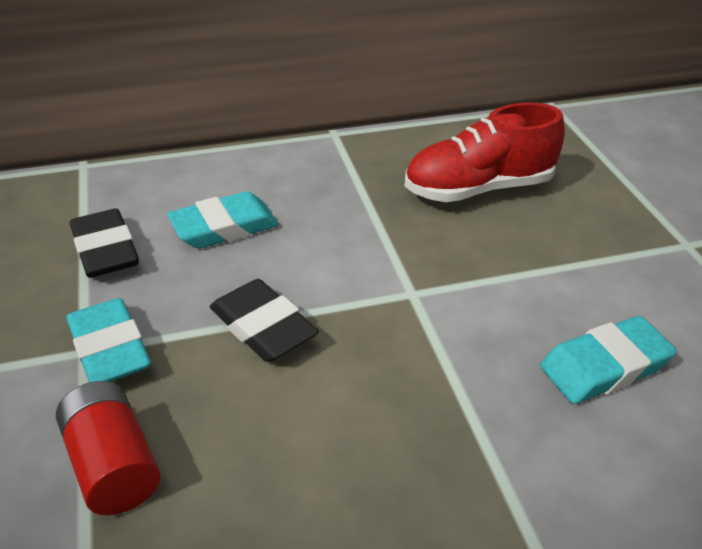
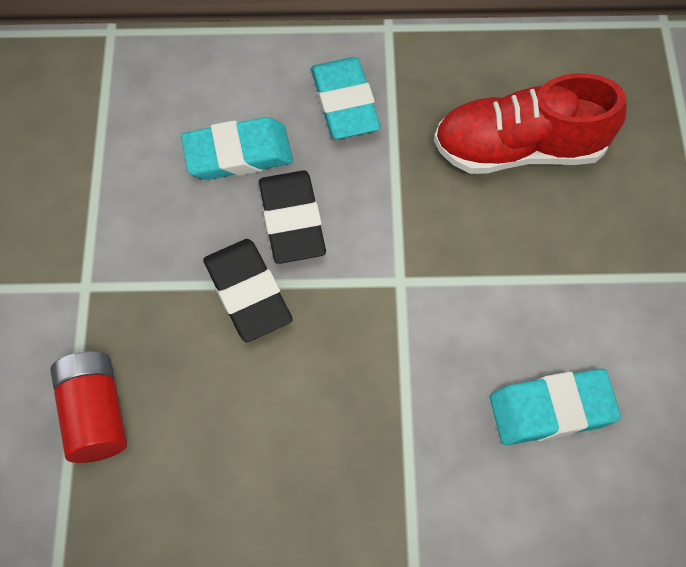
camera: 15 degrees right, 25 degrees up
(105, 250) = (118, 162): black eraser -> black eraser (292, 220)
(109, 349) = (107, 289): turquoise eraser -> turquoise eraser (345, 103)

